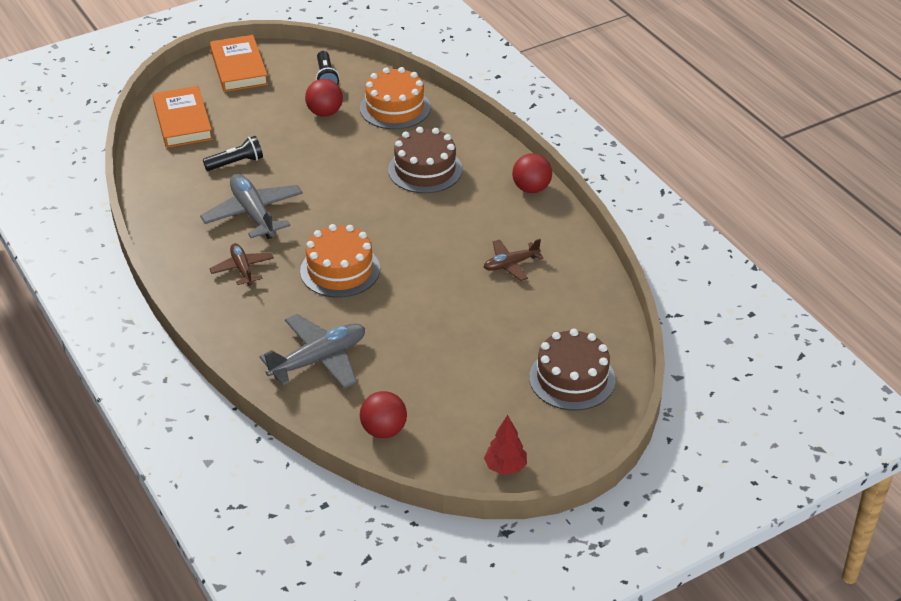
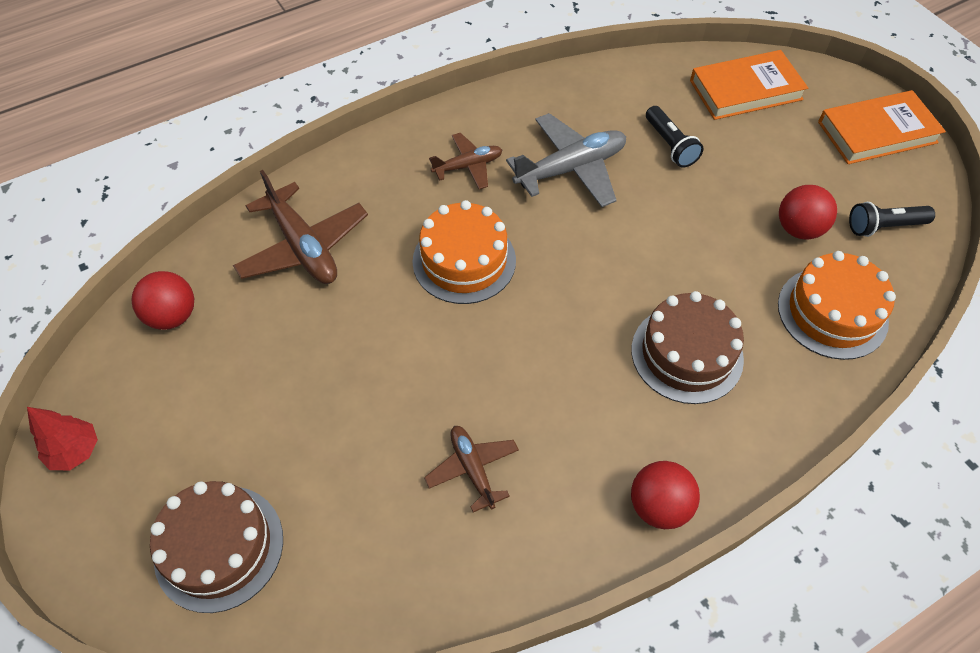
camera: 90 degrees right, 15 degrees up
(318, 360) = (303, 247): grey plane -> brown plane

